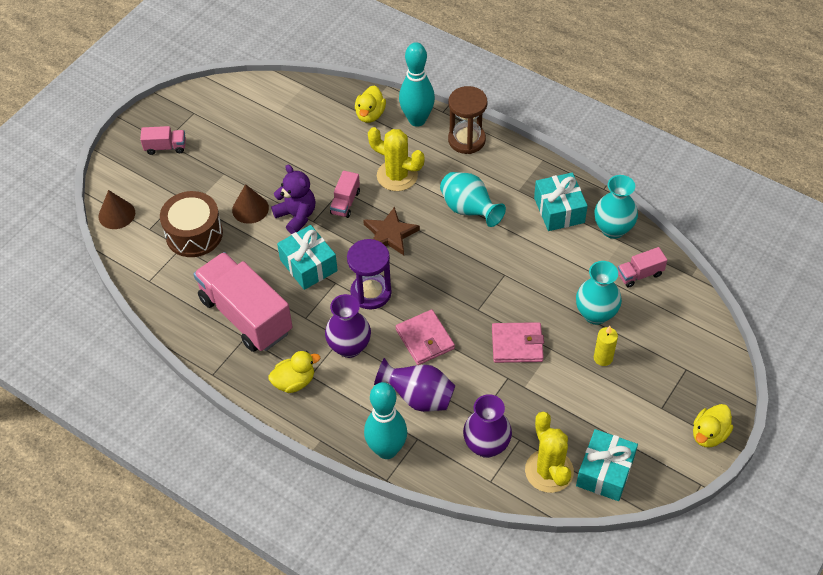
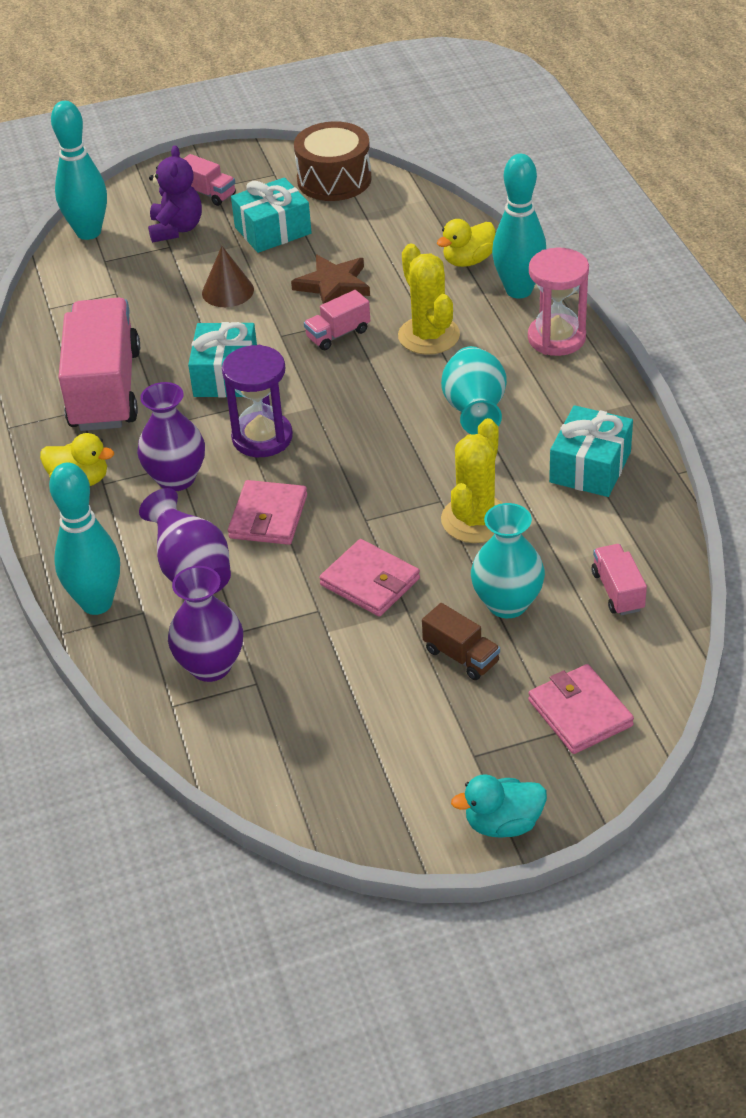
camera: 40 degrees right, 10 degrees down
(116, 214) = (88, 232): brown cone -> turquoise bowling pin
(194, 234) = (142, 287): brown drum -> brown drum (334, 179)
(296, 216) = (269, 322): purple teddy bear -> purple teddy bear (176, 229)
(390, 234) = (352, 390): brown star -> brown star (333, 285)
(466, 140) = (556, 338): brown hourglass -> pink hourglass
(549, 471) = (252, 737): yellow cactus -> yellow cactus (475, 519)
(603, 358) = (461, 656): yellow candle -> brown truck
(605, 472) = (318, 781): turquoise gift -> turquoise gift (273, 230)
(613, 229) = (639, 523): turquoise vase -> none
(640, 274) = (618, 591): pink truck -> pink truck turned 60 degrees clockwise
(686, 352) = (580, 713): none -> pink wallet
(709, 434) = (503, 823): yellow duck -> turquoise duck

